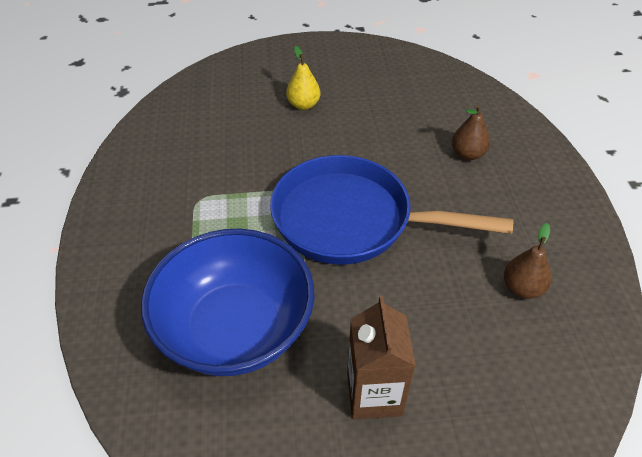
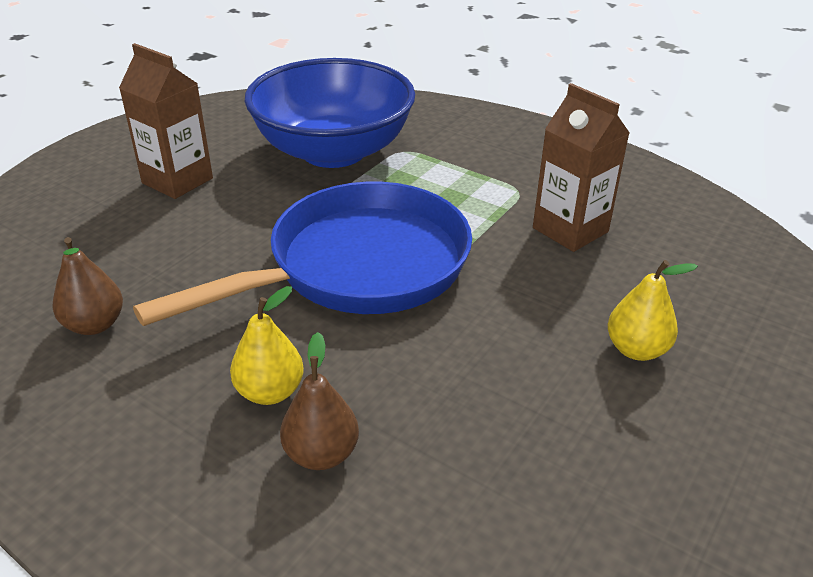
camera: 130 degrees right, 10 degrees down
(225, 160) = (570, 230): none -> brown carton
(464, 189) = (270, 392): none -> yellow pear

